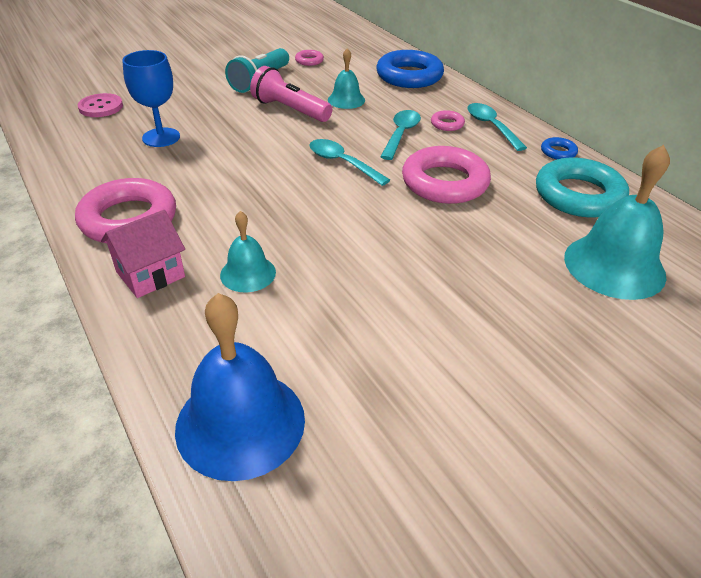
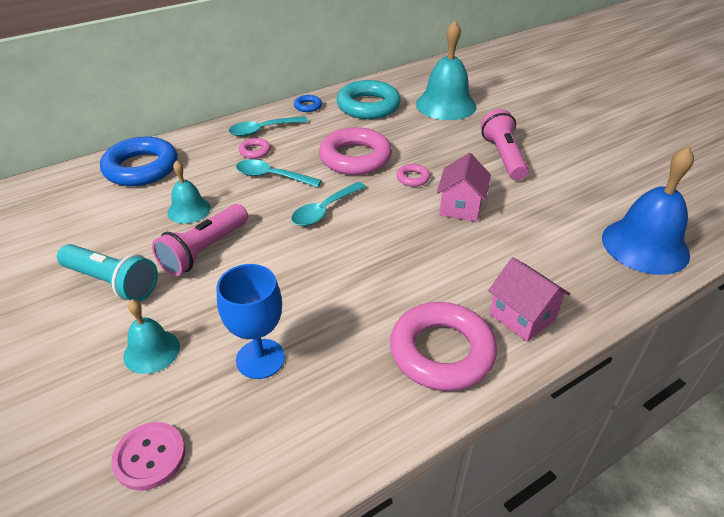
camera: 90 degrees left, 0 degrees up
(248, 273) = (501, 256): turquoise bell -> turquoise bell (151, 351)
(309, 61) = (64, 242): pink ring -> pink ring (413, 178)
(344, 253) = (460, 207): none -> pink house
(470, 307) = (503, 156): none -> pink flashlight

